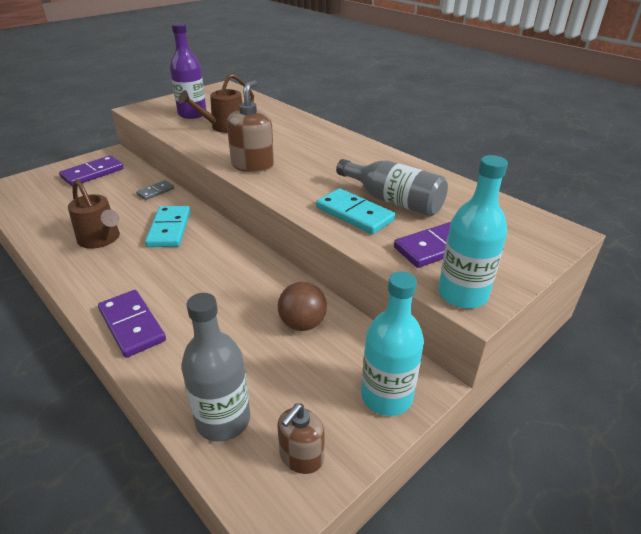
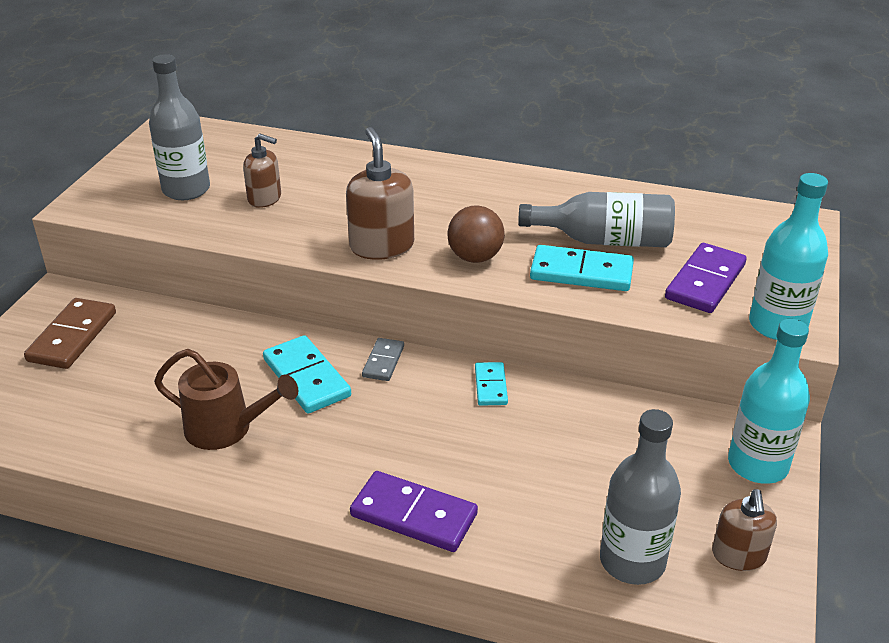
camera: 30 degrees left, 0 degrees up
(92, 173) = (72, 337): purple domino -> brown domino
(156, 192) = (216, 331): grey domino -> grey domino (383, 361)
(192, 114) = (186, 190): purple bottle -> grey bottle
(223, 127) = (265, 199): brown watering can -> brown soap dispenser
(261, 270) = (491, 386): none -> turquoise domino
(302, 324) = (604, 428): brown ball -> brown ball (475, 257)

